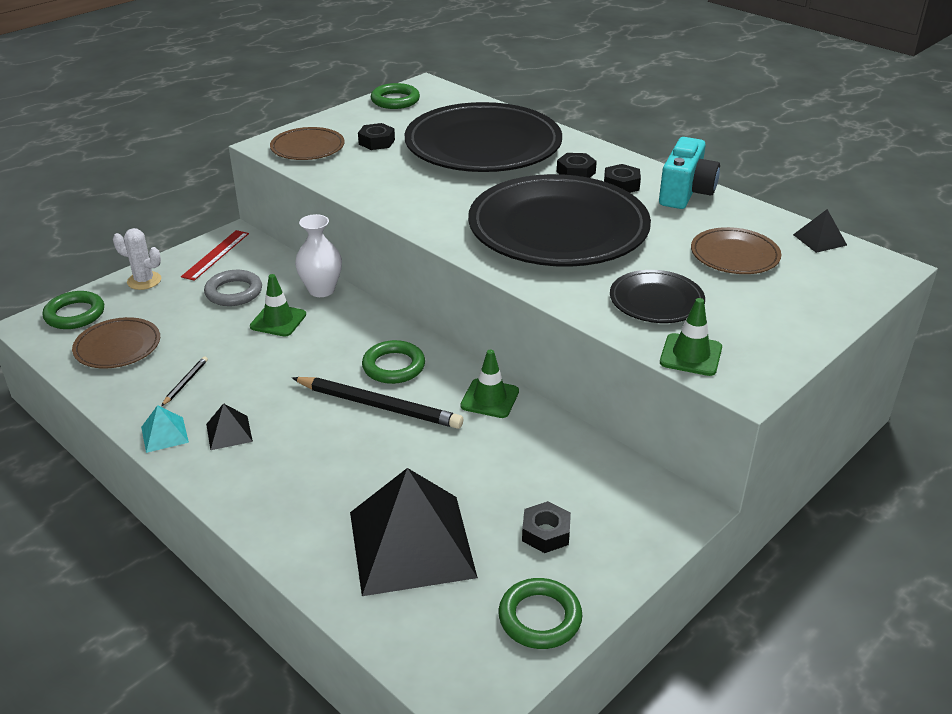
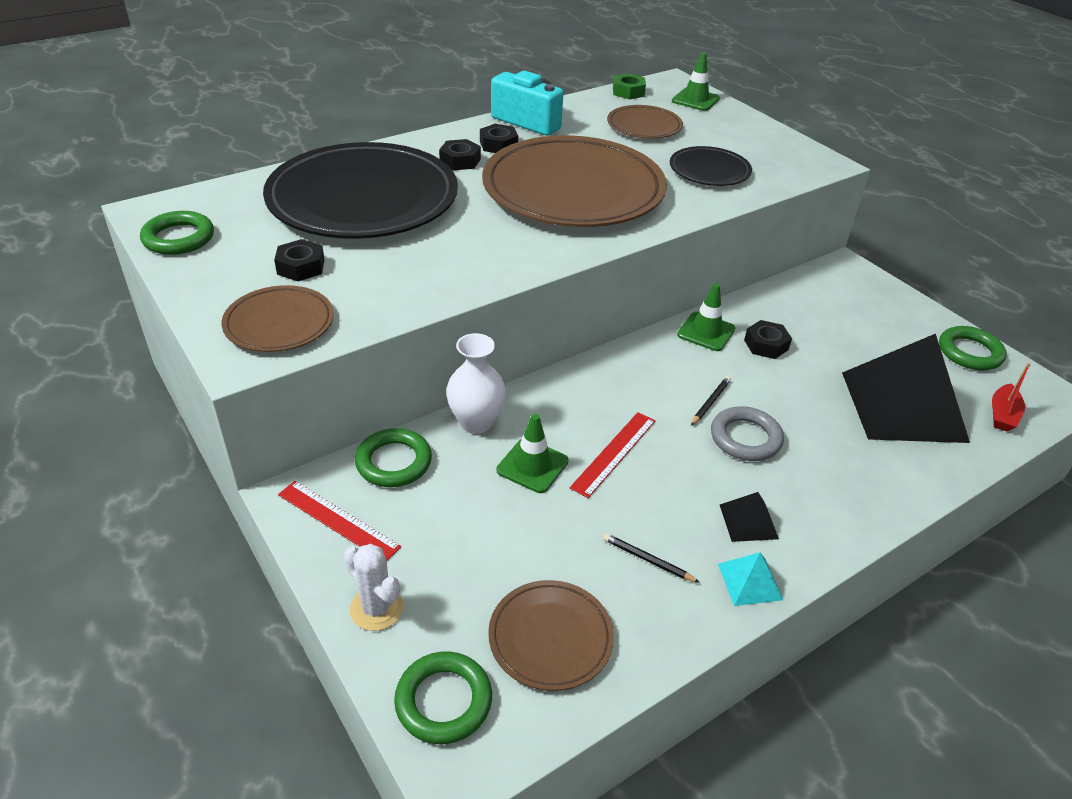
camera: 80 degrees left, 5 degrees up
(144, 281) = (376, 608): white cactus -> white cactus turned 75 degrees counterclockwise
(234, 292) = (450, 504): grey ring -> grey ring (745, 438)
(299, 357) = (614, 453): none -> red ruler
(379, 406) = (710, 402): black pencil -> black pencil, size x0.44
(393, 366) = (645, 384): green ring -> green ring (394, 462)
(420, 634) = (1002, 415): none -> red boat
(546, 533) = (880, 333): black nut -> black nut (766, 345)
(558, 229) = (573, 190): black plate -> brown plate
(691, 355) = (788, 173): green traffic cone -> green traffic cone (695, 100)
(819, 240) = (628, 92): black pyramid -> green nut

